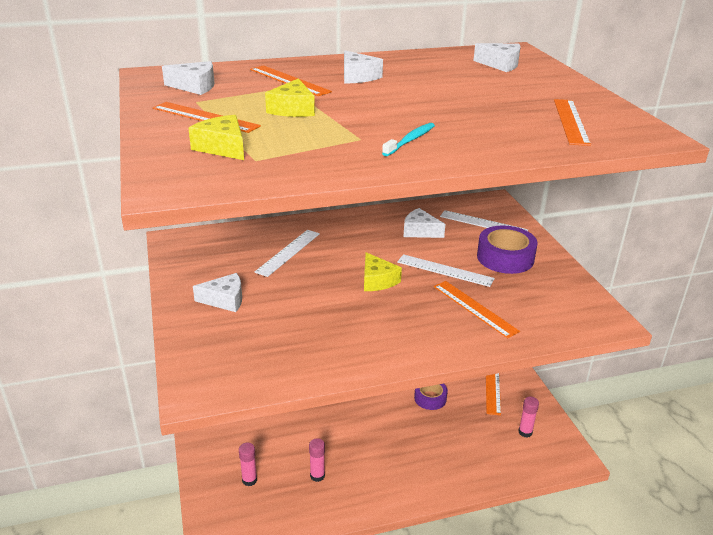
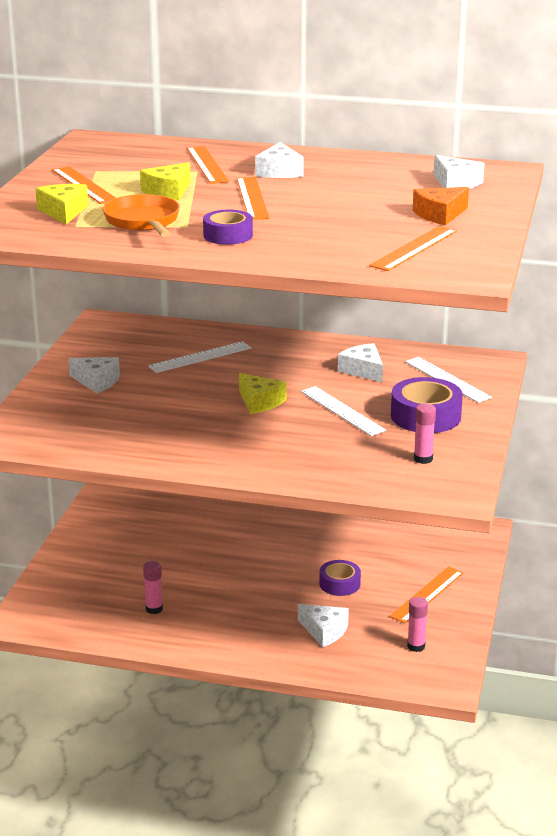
camera: 30 degrees right, 5 degrees down
(195, 86) = (114, 156): white cheese -> white cheese (324, 631)
(249, 480) = (87, 591): pink glue stick -> pink glue stick (423, 459)
(315, 142) = (143, 222): none -> orange pan
(377, 280) = (260, 402): yellow cheese -> yellow cheese turned 45 degrees counterclockwise
(410, 140) = (228, 235): turquoise toothbrush -> purple tape
(474, 308) = (329, 449): orange ruler -> orange ruler (252, 198)
(535, 90) = (439, 215): none -> orange cheese

